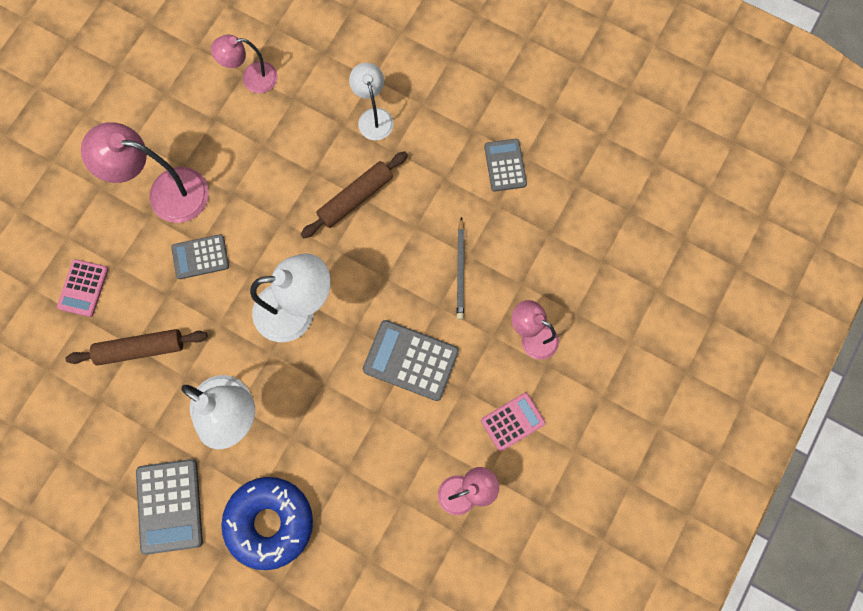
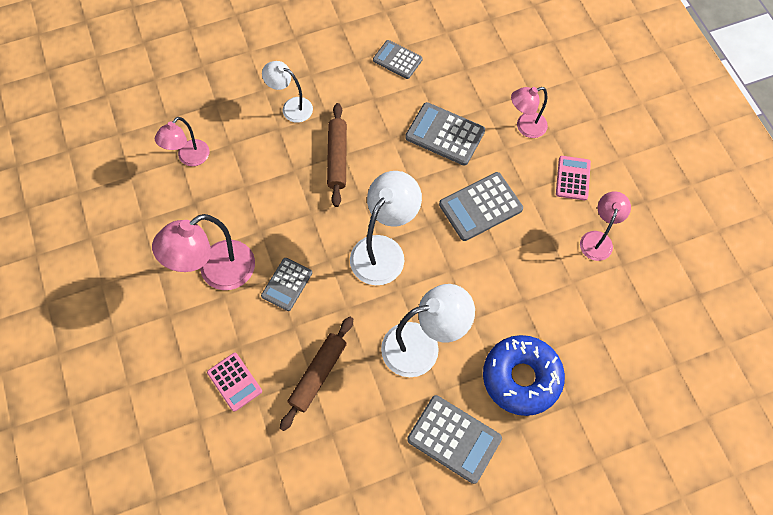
camera: 50 degrees left, 10 degrees down
(460, 270) = (445, 134): grey pencil -> grey calculator

